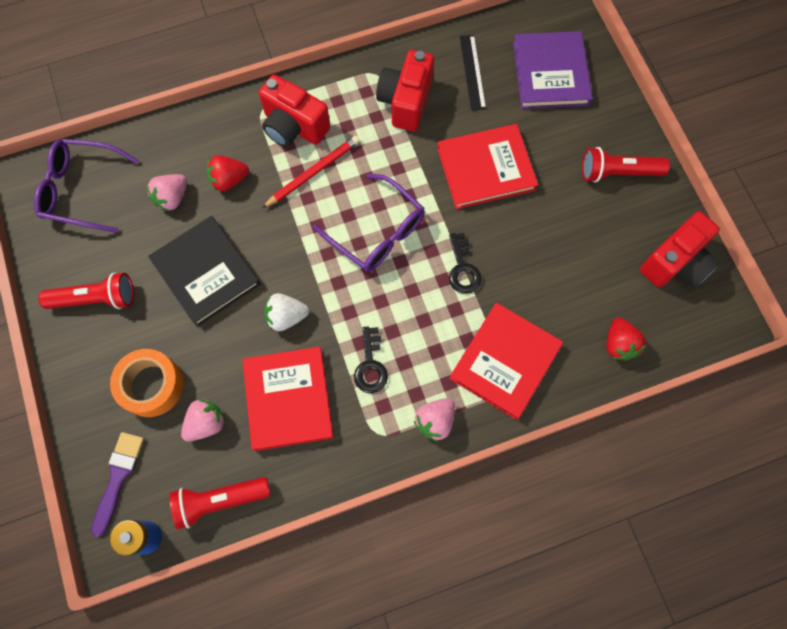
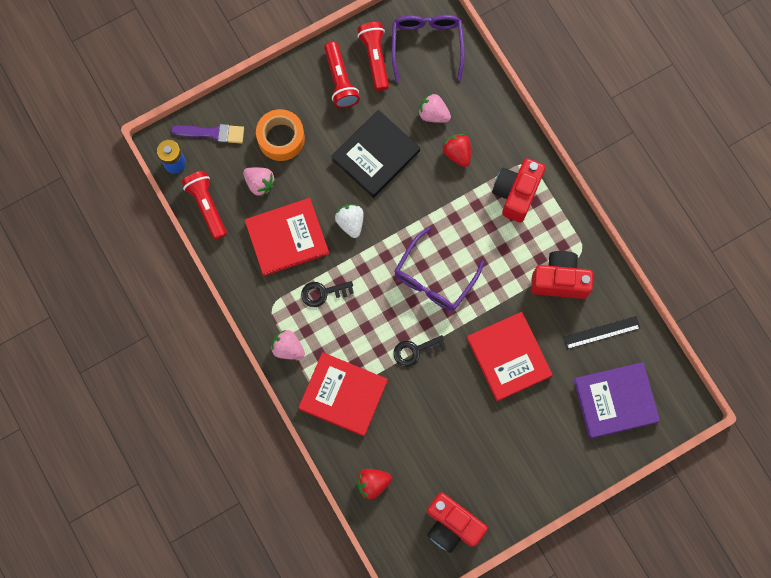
camera: 80 degrees right, 5 degrees up
(313, 172) = (477, 217): red pencil -> none
(617, 172) = (527, 469): red flashlight -> red flashlight (375, 58)

